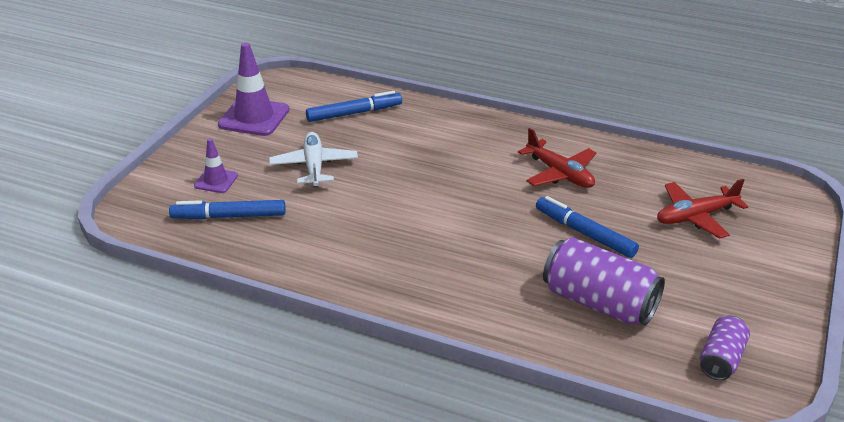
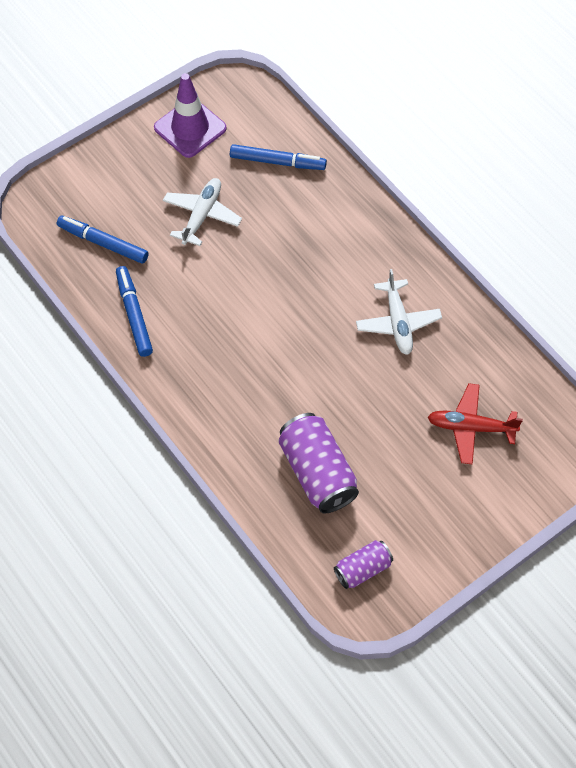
camera: 30 degrees right, 25 degrees up
(216, 181) = (116, 196): purple traffic cone -> none
(560, 173) = (398, 323): red plane -> white plane
(584, 233) = (364, 399): blue marker -> blue marker (134, 314)

